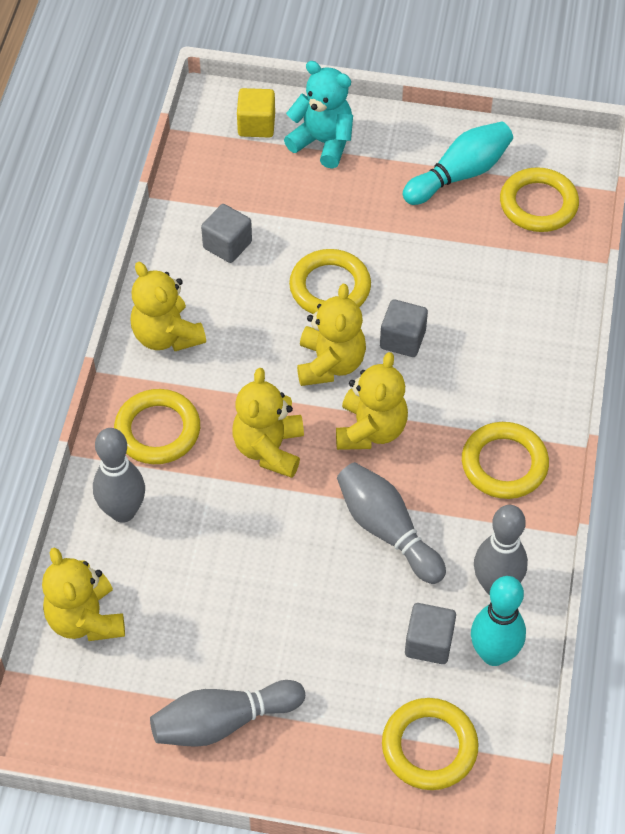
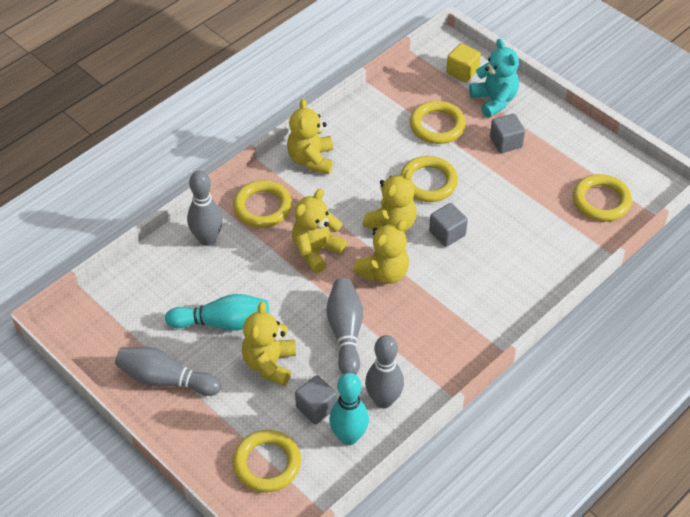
camera: 35 degrees right, 5 degrees down
(86, 619) = (140, 283): yellow teddy bear -> yellow teddy bear (269, 363)
(227, 245) = (388, 129): grey cube -> grey cube (506, 142)
(459, 174) = (565, 159): turquoise bowling pin -> turquoise bowling pin (222, 322)
(504, 464) = (448, 336): yellow ring -> yellow ring (437, 125)

